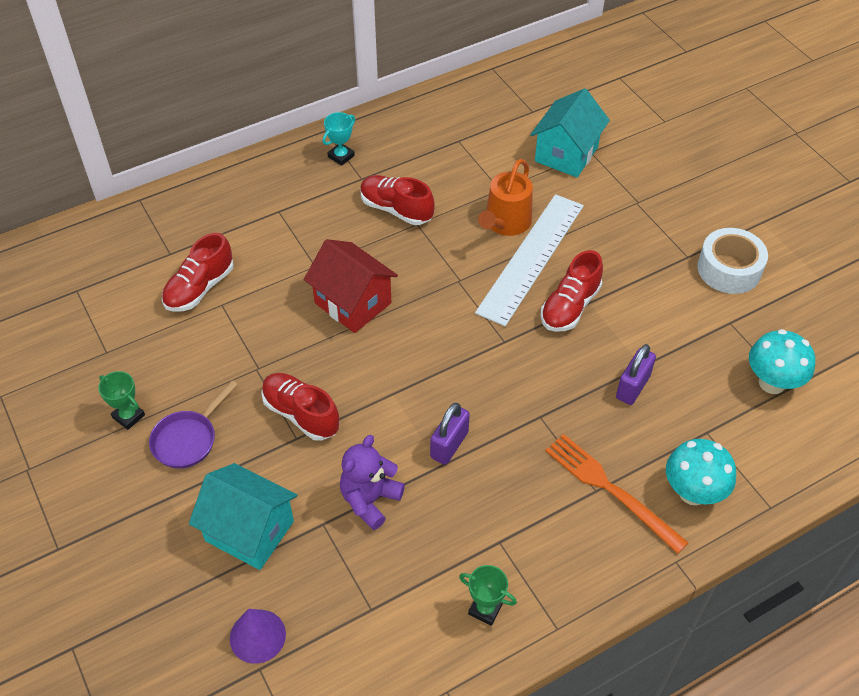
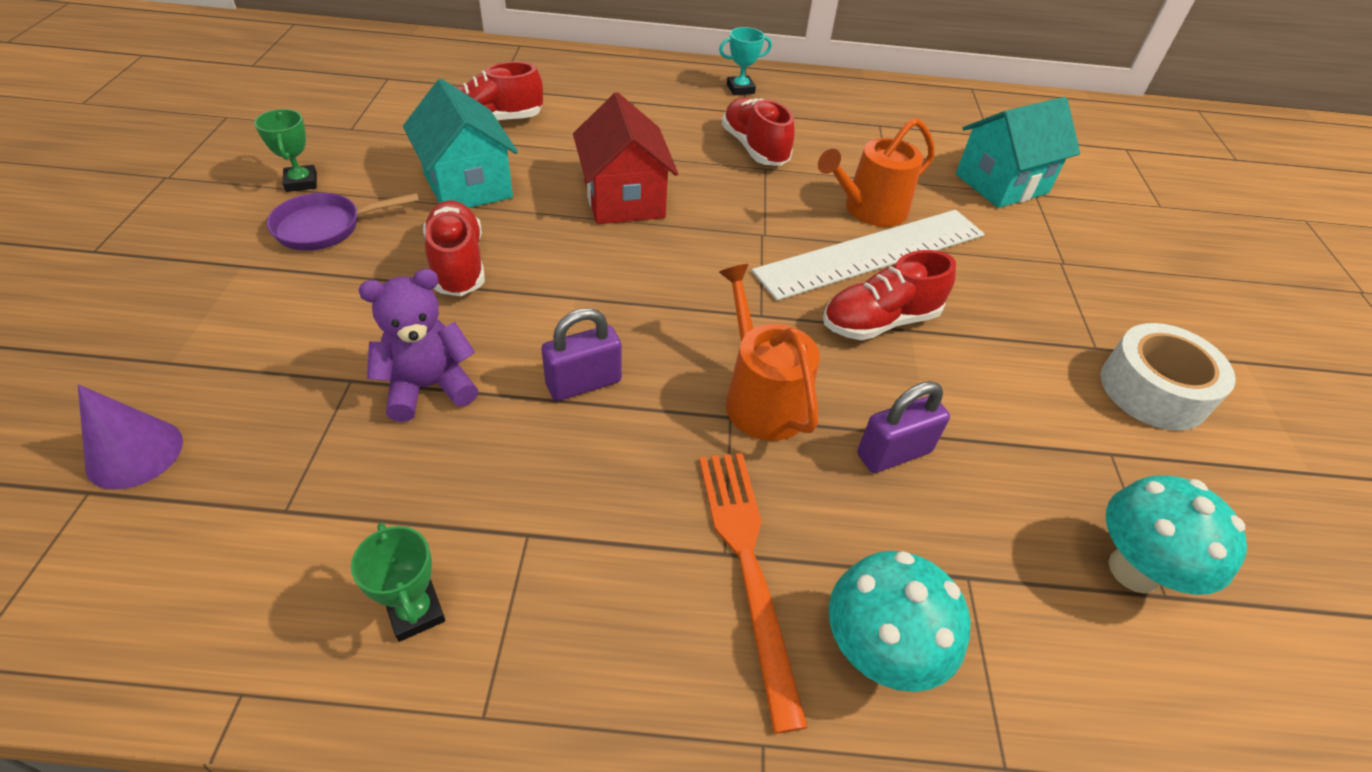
camera: 30 degrees right, 5 degrees down
(249, 531) = (271, 340): turquoise house -> turquoise house (468, 185)
(546, 395) = (761, 398): none -> orange watering can

